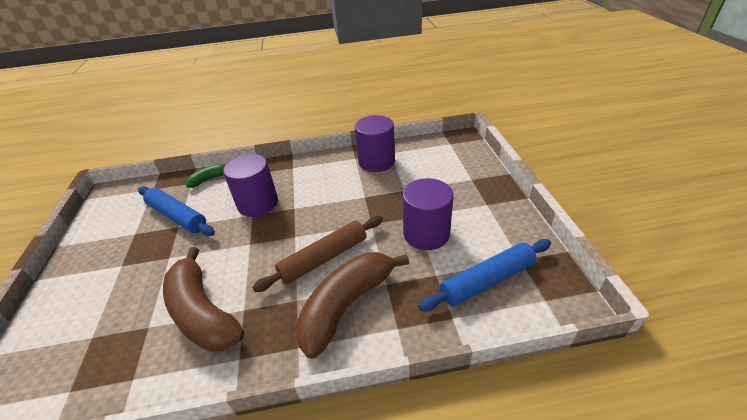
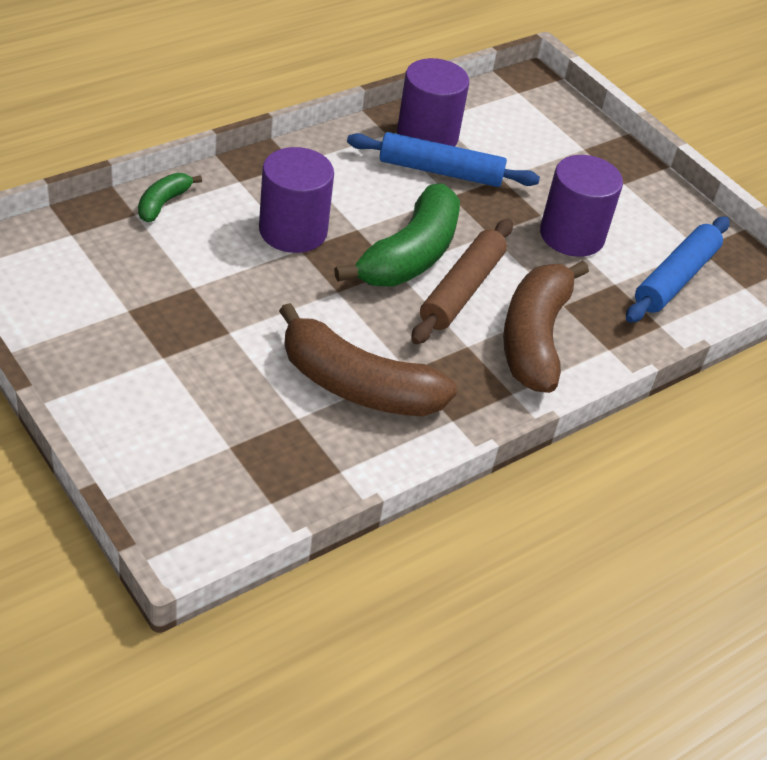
camera: 35 degrees left, 5 degrees up
(177, 216) = (174, 271): blue rolling pin -> blue rolling pin (440, 171)
(310, 229) = (410, 255): none -> green banana

